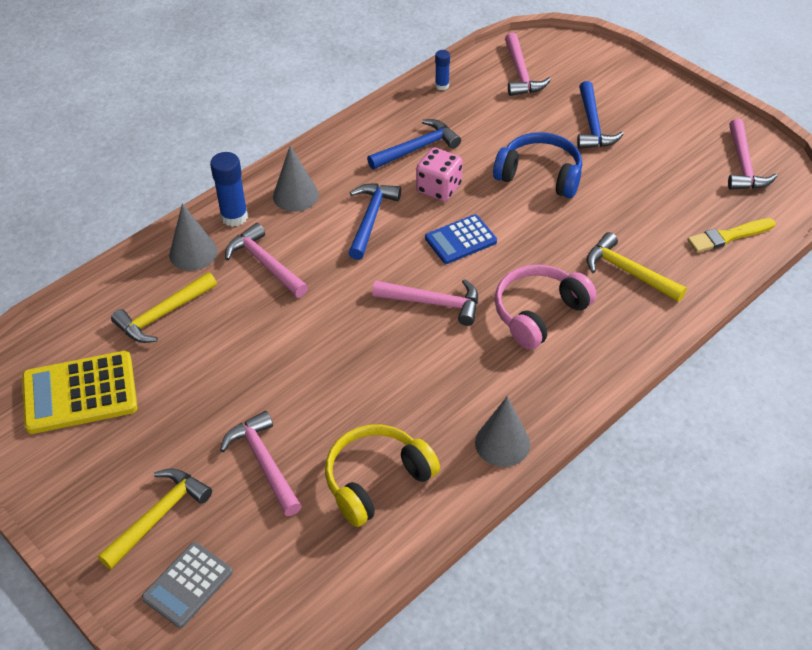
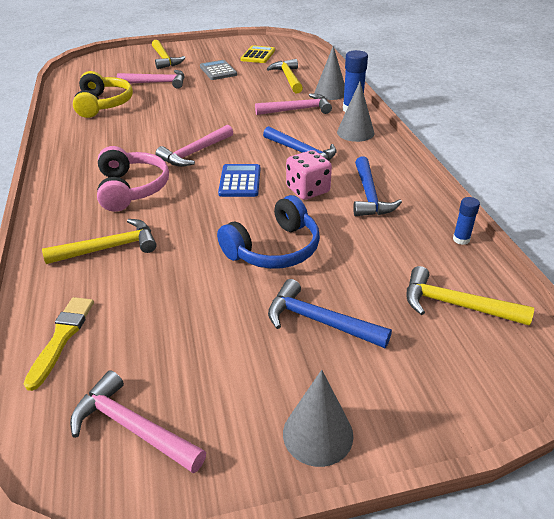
camera: 120 degrees right, 10 degrees down
(80, 393) = (258, 55): yellow calculator -> yellow calculator, size x0.63
(188, 585) = (123, 59): grey calculator -> grey calculator (218, 71)
(502, 443) = (65, 142): grey cone -> grey cone (318, 434)
(521, 74) = (455, 305): pink hammer -> yellow hammer

